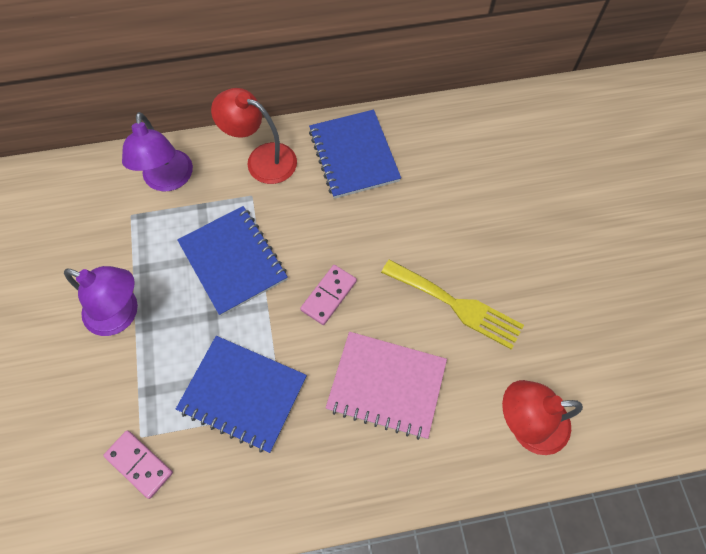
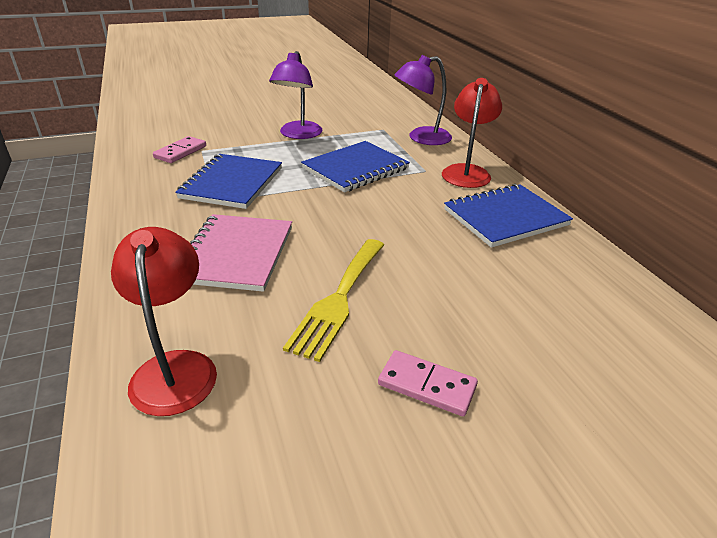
camera: 80 degrees right, 30 degrees down
(328, 295) = (332, 215): pink domino -> pink domino (427, 385)

